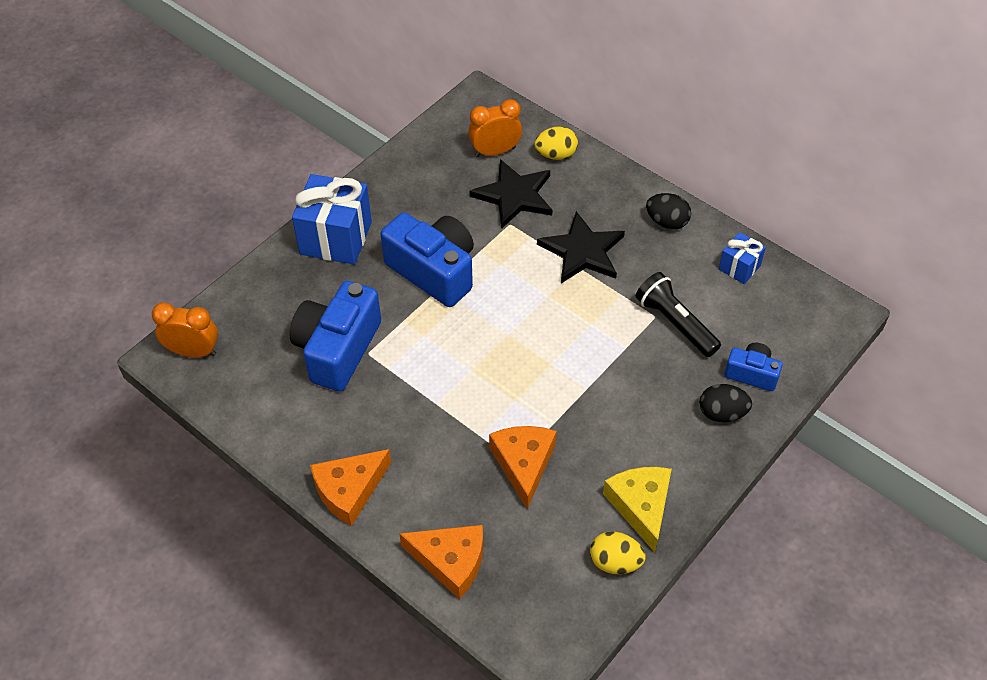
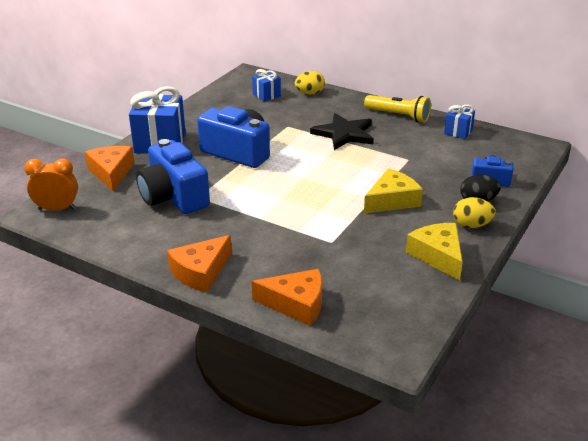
camera: 10 degrees left, 20 degrees down
(337, 349) = (173, 197): blue camera -> blue camera turned 45 degrees counterclockwise
(495, 151) = (266, 95): orange clock -> blue gift
(514, 196) = (286, 113): black star -> none
(523, 464) = (338, 243): orange cheese -> orange cheese (111, 173)
(611, 395) = (392, 200): none -> yellow cheese
(615, 562) = (430, 289): yellow egg -> yellow egg (471, 225)
(667, 222) = (398, 116): black egg -> yellow flashlight
(675, 323) = (424, 161): black flashlight -> none

